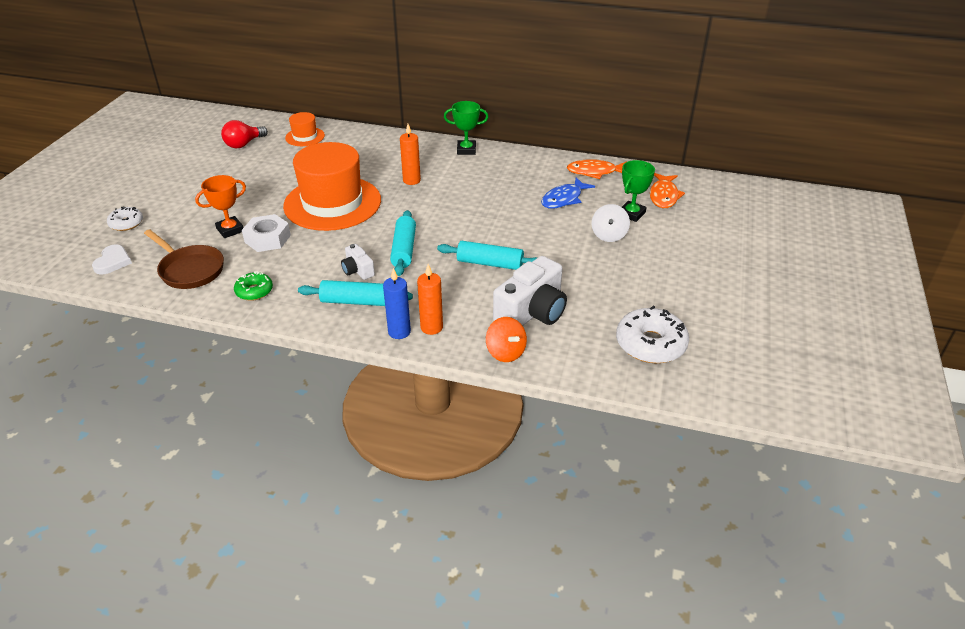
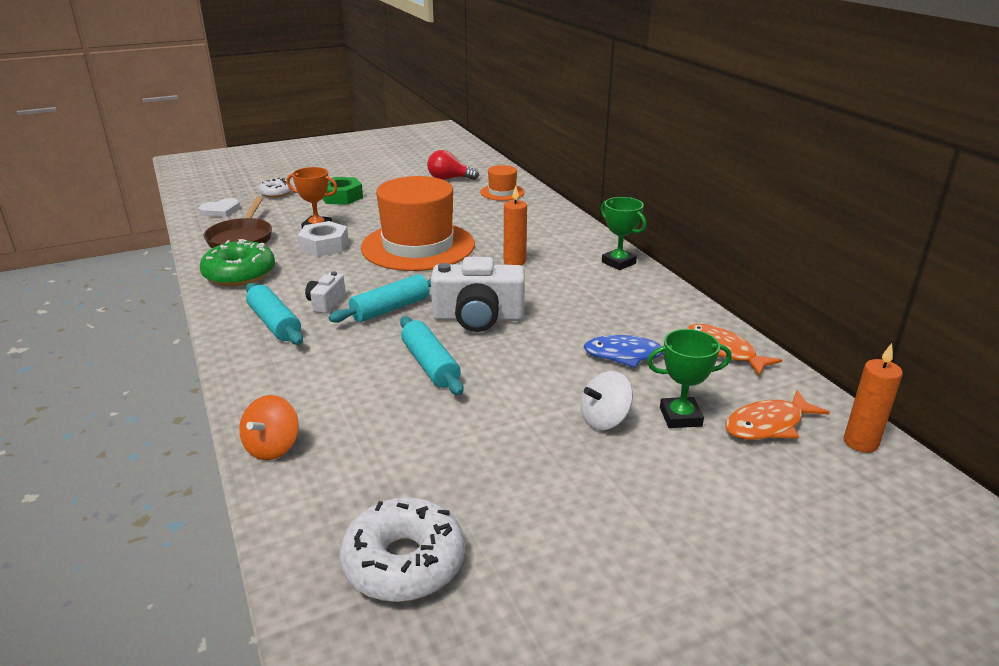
camera: 50 degrees right, 10 degrees down
(192, 198) = (341, 197): none -> green nut
(254, 291) = (239, 274): green donut -> green donut, size x1.75
(399, 332) = (247, 366): blue candle -> none
(431, 327) = (273, 381): orange candle -> orange candle (860, 442)
(532, 312) = (370, 432): white camera -> white camera (478, 318)

